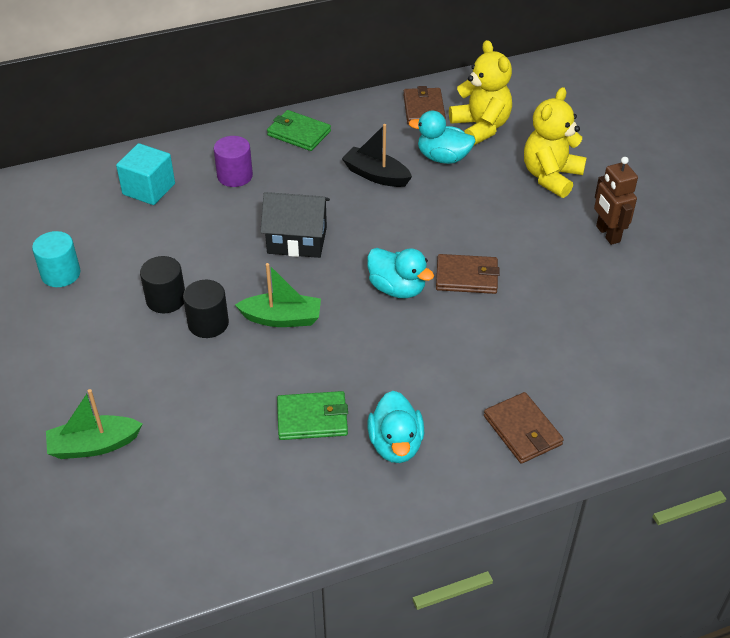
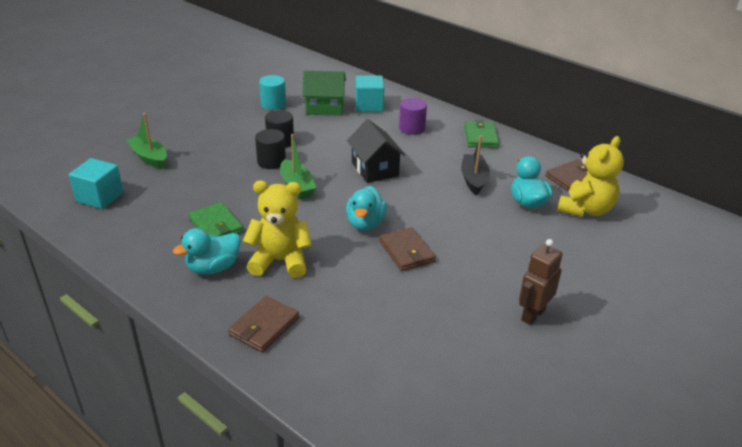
camera: 60 degrees right, 10 degrees down
(117, 229) = (324, 108): none -> green house
(156, 525) = (100, 197): none -> turquoise cube
(551, 177) = (569, 262): yellow teddy bear -> yellow teddy bear (280, 261)

